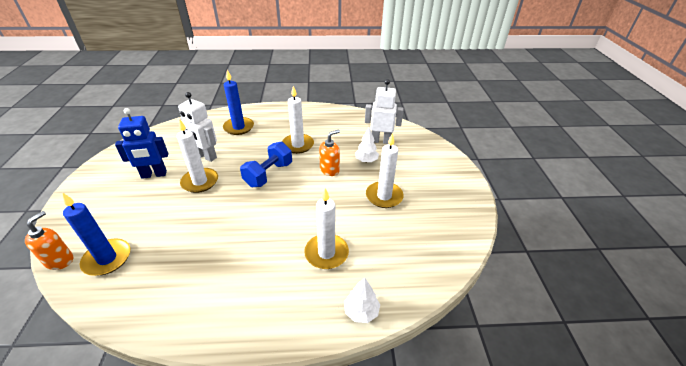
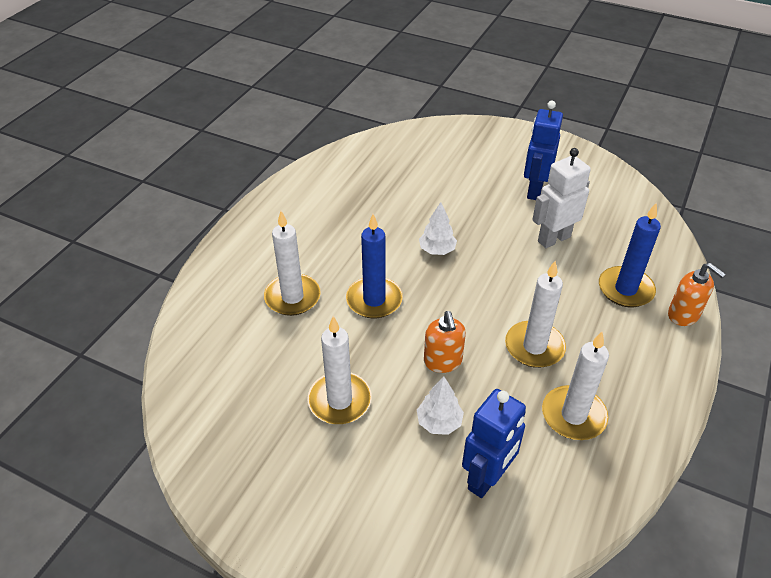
camera: 120 degrees right, 5 degrees up
(60, 260) = (428, 127): orange soap dispenser -> orange soap dispenser (683, 315)
(107, 259) = (409, 151): blue candle -> blue candle (374, 300)
(200, 182) = (496, 224): white candle -> white candle (573, 415)
(268, 174) = (473, 290): blue dumbbell -> none
(361, 311) = (203, 295): white tree -> white tree (437, 250)
(381, 141) = (487, 478): white robot -> blue robot

